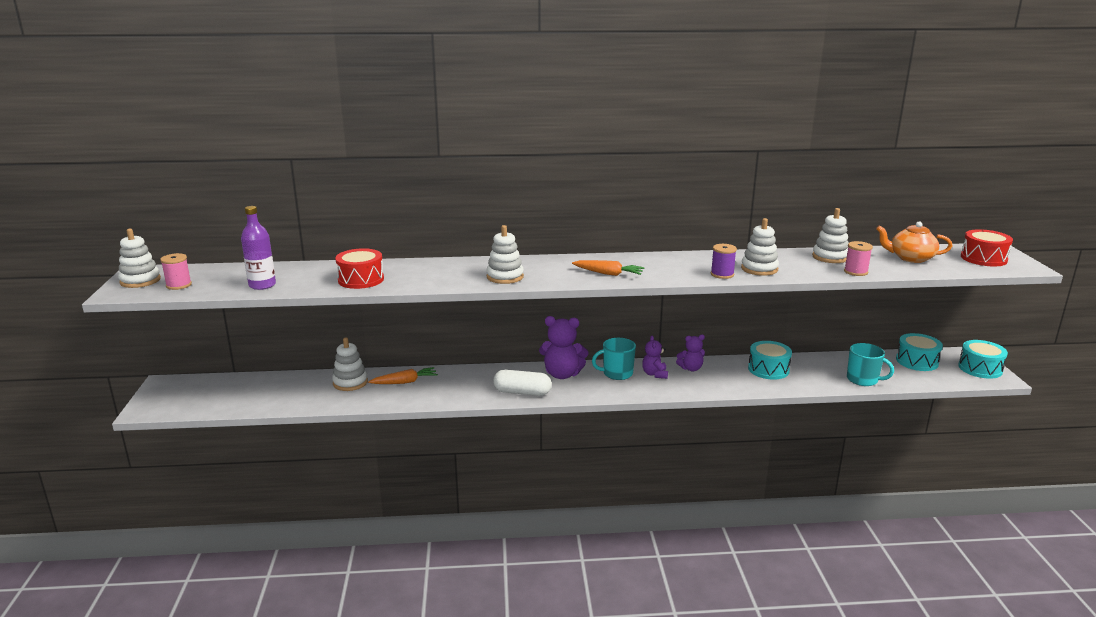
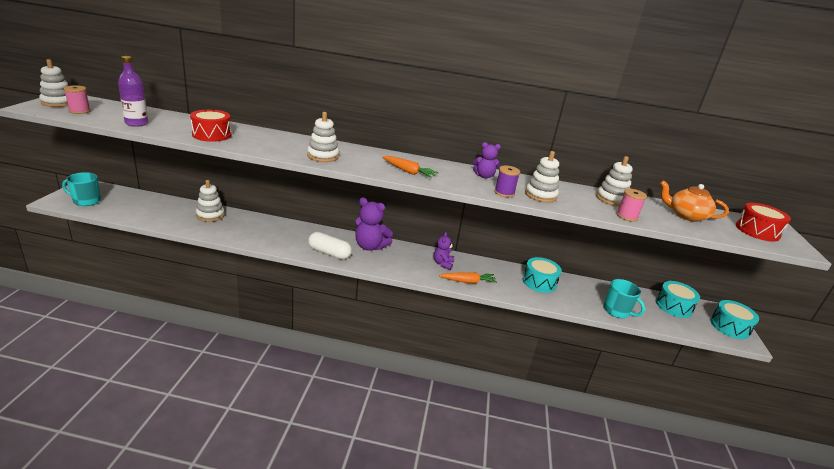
camera: 10 degrees right, 5 degrees up
(405, 382) = (249, 224): orange carrot -> orange carrot (468, 282)
(617, 373) = (413, 256): turquoise mug -> turquoise mug (86, 201)
(691, 368) = (475, 266): purple teddy bear -> purple teddy bear (484, 176)

